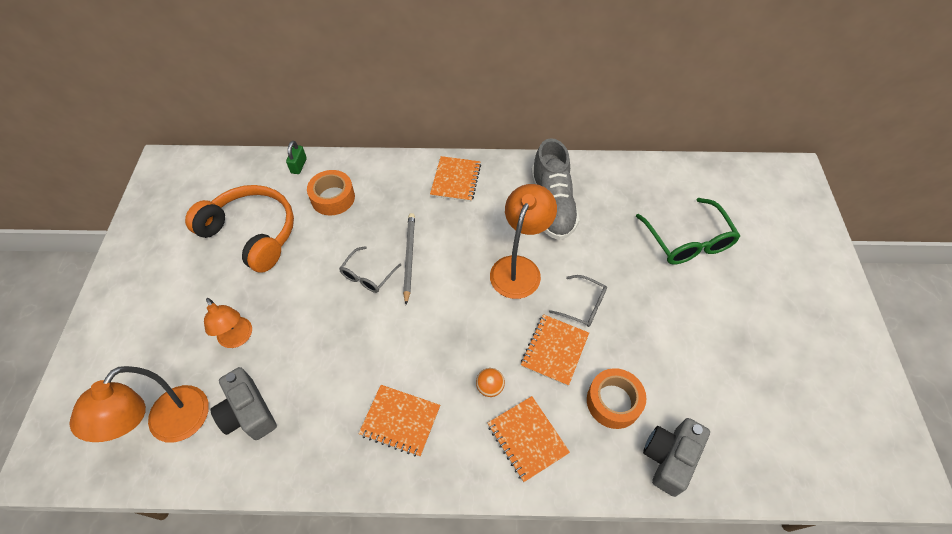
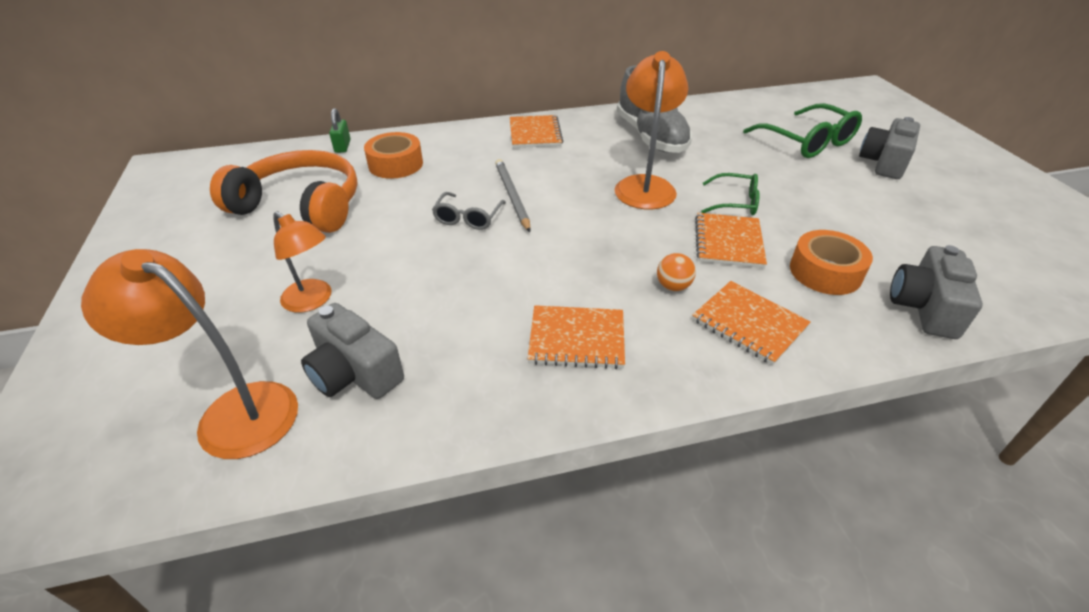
camera: 15 degrees left, 15 degrees down
(170, 426) = (233, 412): orange lamp -> orange lamp turned 105 degrees clockwise
(582, 305) = (734, 202): grey glasses -> green glasses
(741, 284) = (884, 163): none -> grey camera

